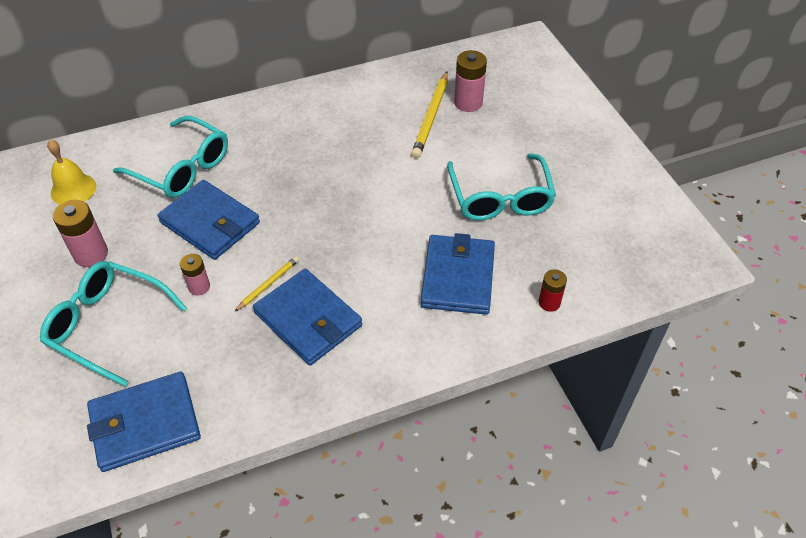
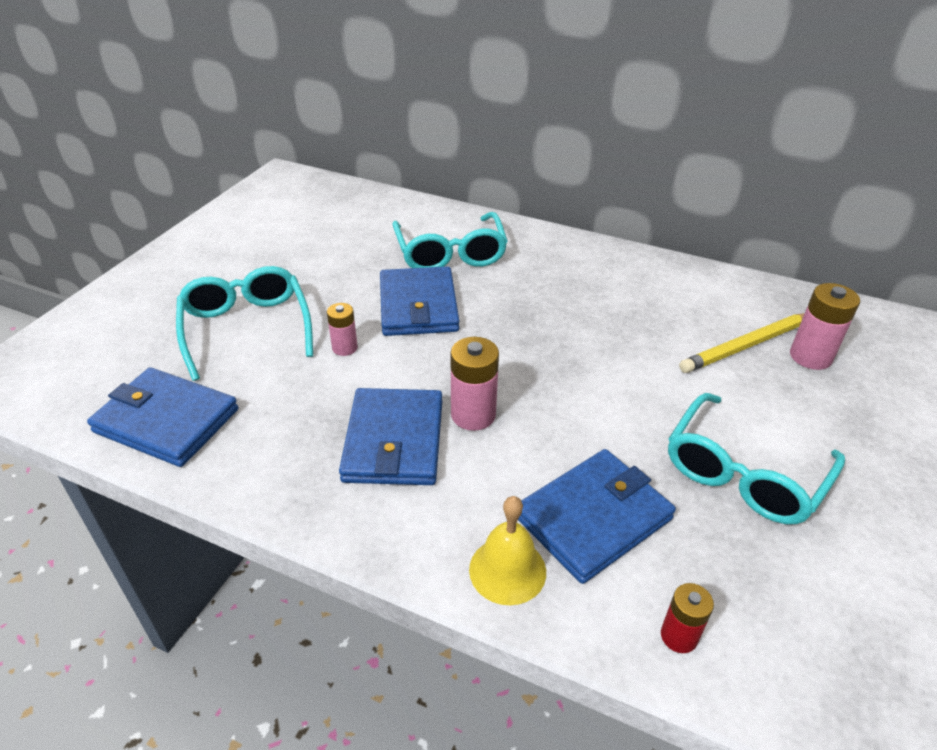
camera: 45 degrees right, 10 degrees down
(73, 189) = (354, 223): yellow bell -> yellow bell (507, 570)
(91, 254) = (305, 272): pink battery -> pink battery (473, 415)
(268, 284) = (399, 386): yellow pencil -> none

